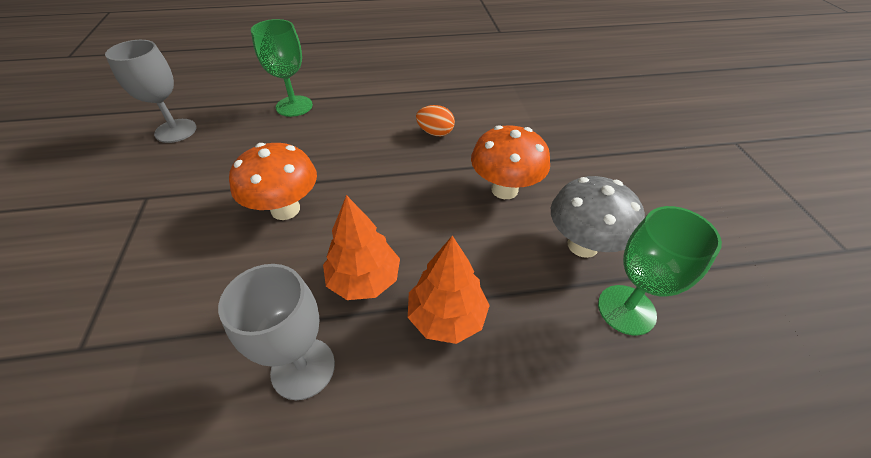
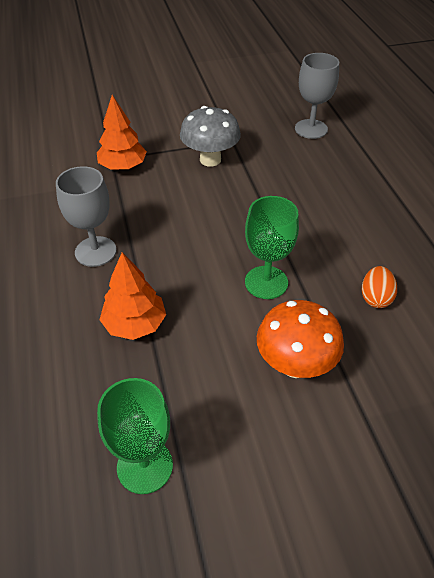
camera: 85 degrees right, 0 degrees up
(285, 209) = (233, 211): orange mushroom -> none
(294, 106) = (376, 184): green goblet -> green goblet (266, 282)
(364, 279) = (167, 270): orange tree -> orange tree (123, 166)
(582, 245) = (224, 436): grey mushroom -> grey mushroom (210, 160)

